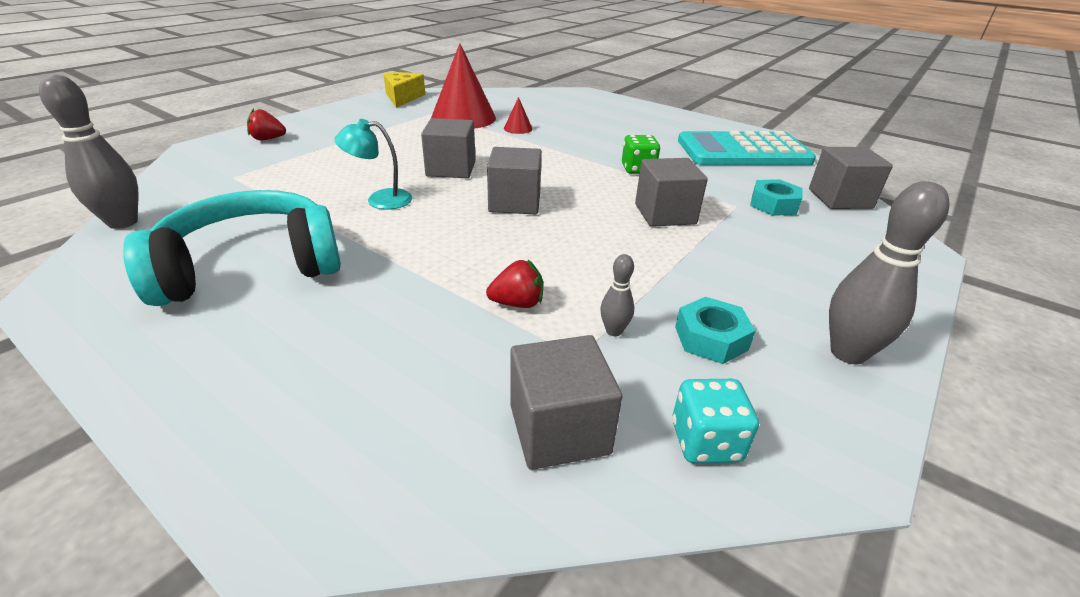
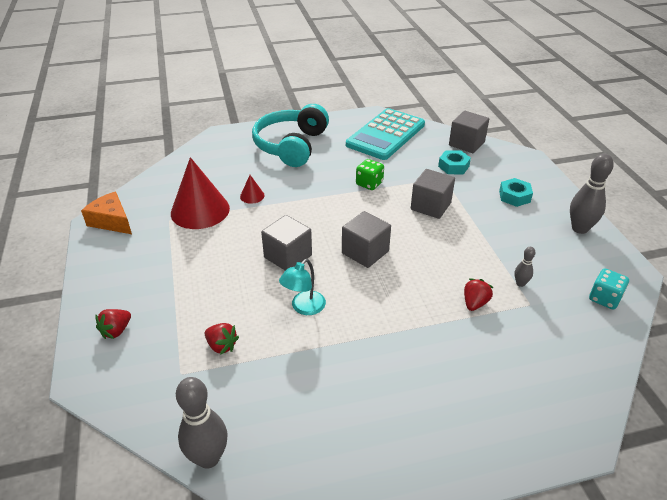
camera: 50 degrees left, 5 degrees up
(251, 267) = (346, 399): turquoise headphones -> turquoise headphones (291, 146)
(284, 181) = (221, 346): none -> red strawberry
(402, 97) = (111, 221): yellow cheese -> orange cheese
(559, 429) = (574, 335): grey cube -> none
(711, 338) = (546, 258): turquoise nut -> turquoise nut (514, 196)

